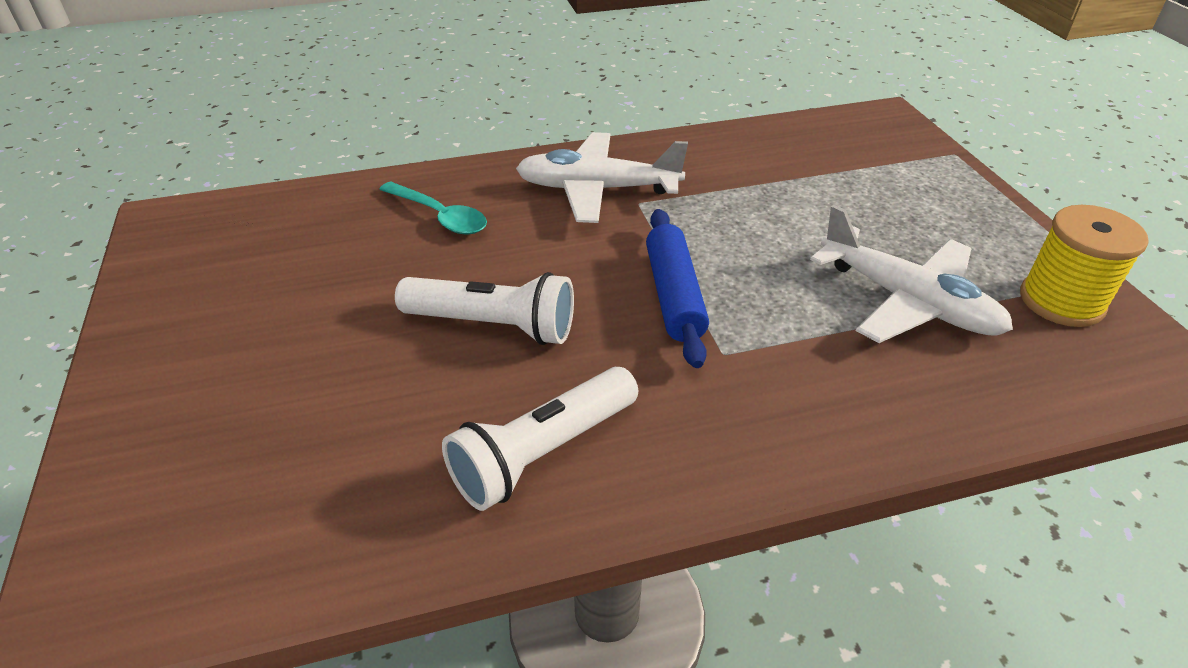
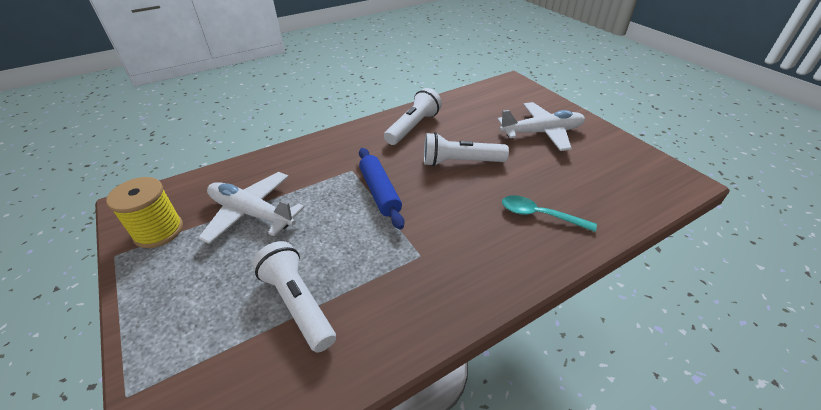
camera: 165 degrees right, 0 degrees up
(597, 189) = (454, 261): white plane -> white plane (542, 133)
(800, 185) = (298, 303): none -> white flashlight

